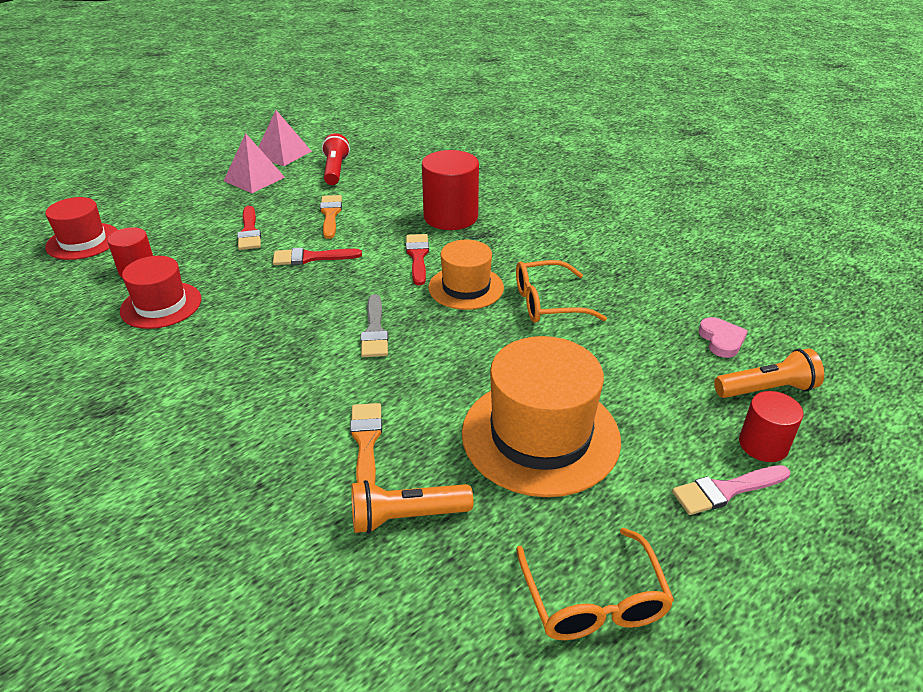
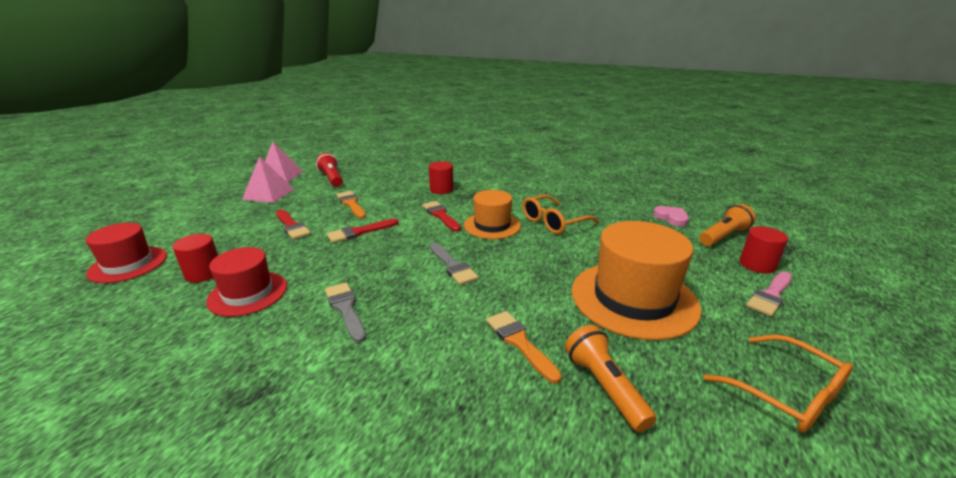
camera: 25 degrees left, 10 degrees down
(233, 350) = (346, 309): none -> grey brush
(406, 517) = (604, 386): orange flashlight -> orange flashlight turned 105 degrees clockwise
(450, 217) = (441, 189): red cylinder -> red cylinder, size x0.59

